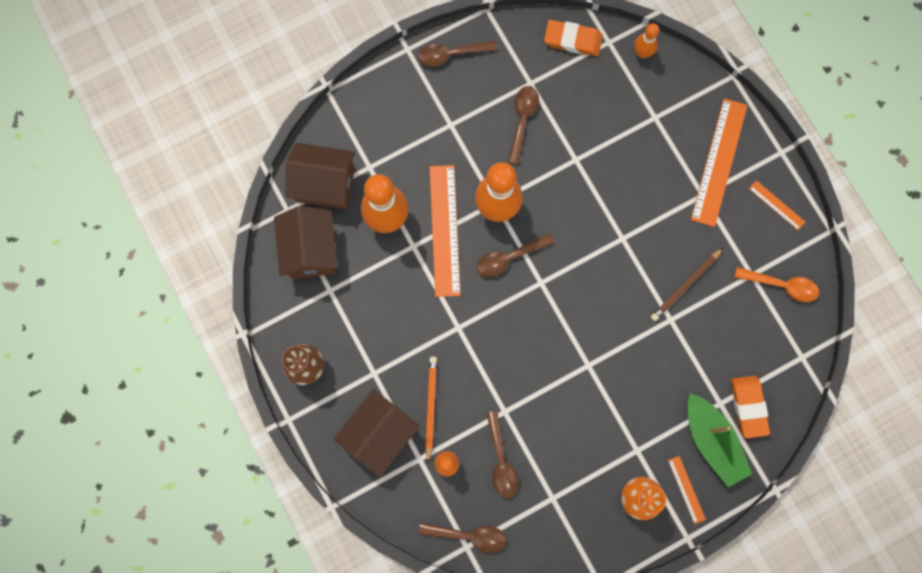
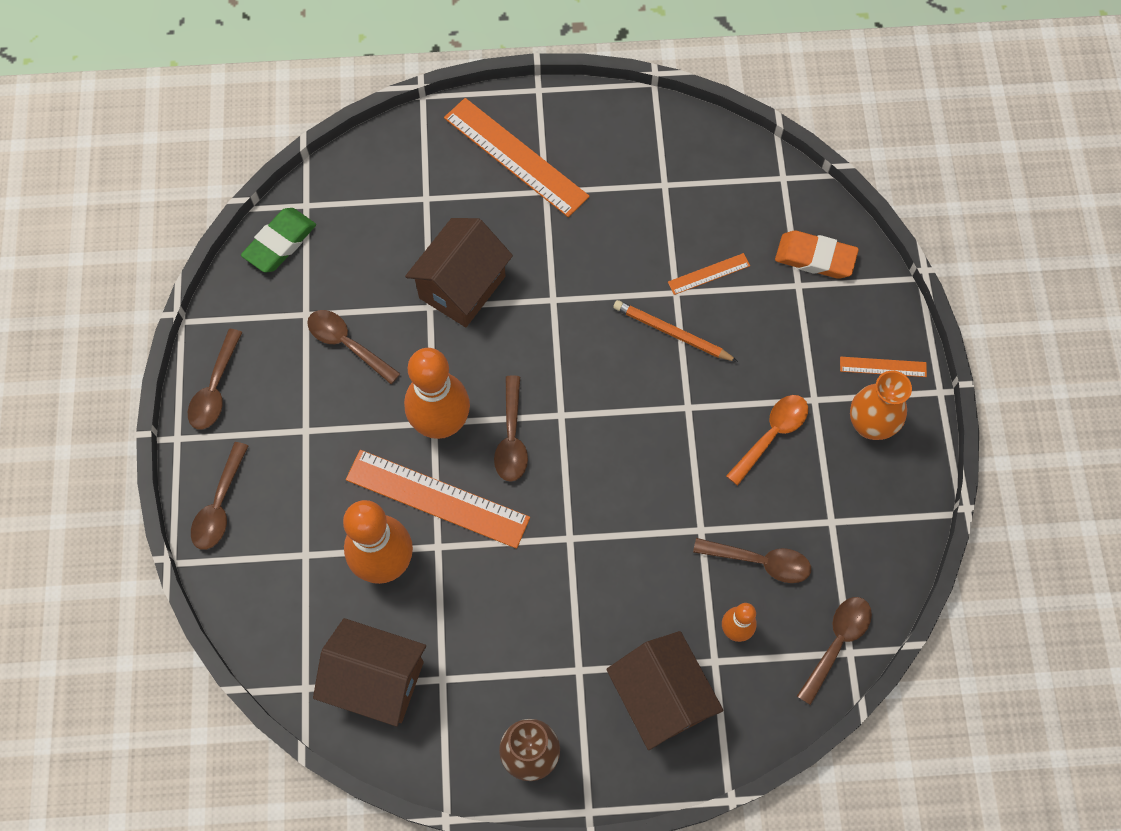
camera: 65 degrees left, 10 degrees down
(325, 184) = (298, 622): brown house -> brown house (462, 287)
(376, 98) = (219, 505): none -> brown spoon
(431, 407) = (655, 617): orange pencil -> orange pencil (672, 333)
(572, 40) = (280, 243): orange eraser -> green eraser
(642, 53) = (340, 176): orange bowling pin -> none
(685, 285) = (643, 258): brown pencil -> none
(712, 441) = (838, 313): green boat -> none
(776, 205) = (597, 122): orange ruler -> orange ruler (709, 274)
(781, 285) = (691, 160): orange spoon -> orange spoon (772, 435)

